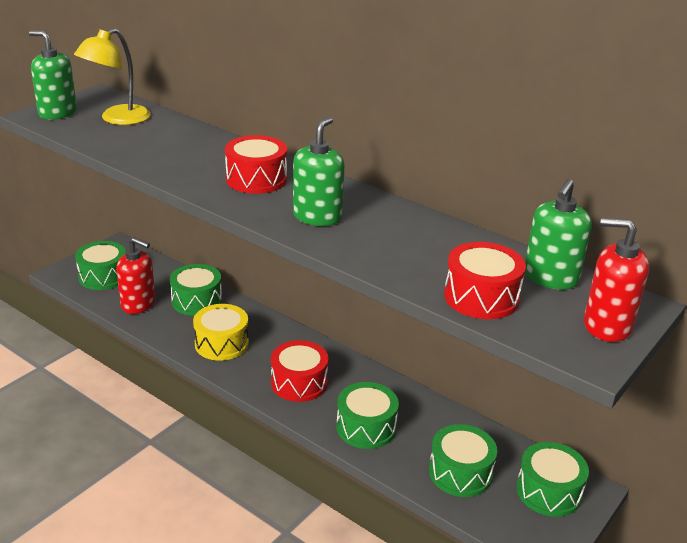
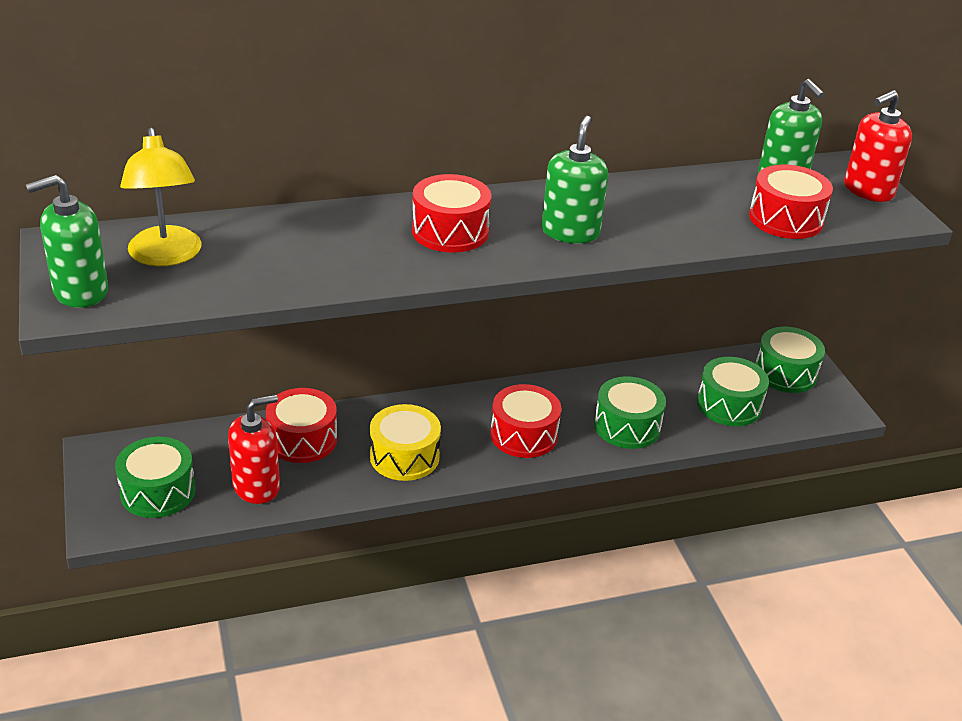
camera: 55 degrees left, 5 degrees up
(197, 301) = (302, 439): green drum -> red drum
(317, 217) = (570, 232): green soap dispenser -> green soap dispenser turned 45 degrees clockwise

